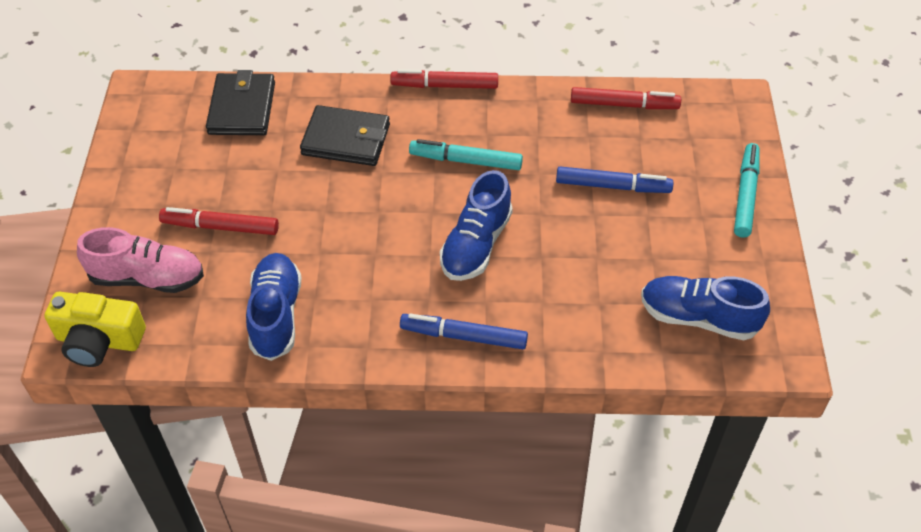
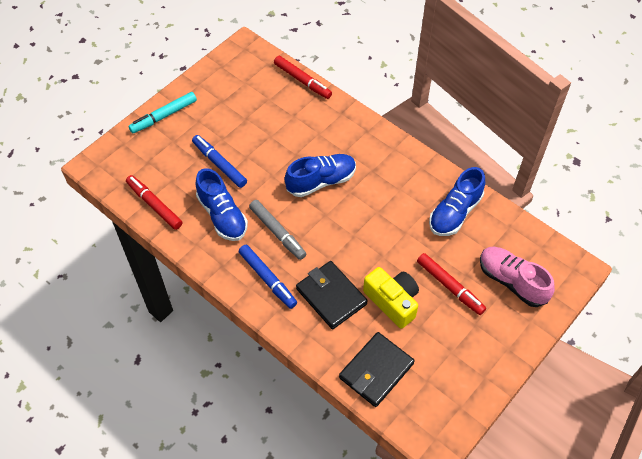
camera: 140 degrees left, 5 degrees up
(99, 340) = (559, 260): yellow camera -> yellow camera (392, 301)
(444, 86) = (236, 293): red marker -> red marker (302, 81)
(463, 336) = (371, 142): blue marker -> blue marker (268, 279)
(465, 161) = (277, 232): turquoise marker -> grey marker
(698, 318) = (258, 82): blue shoe -> blue shoe (222, 215)

